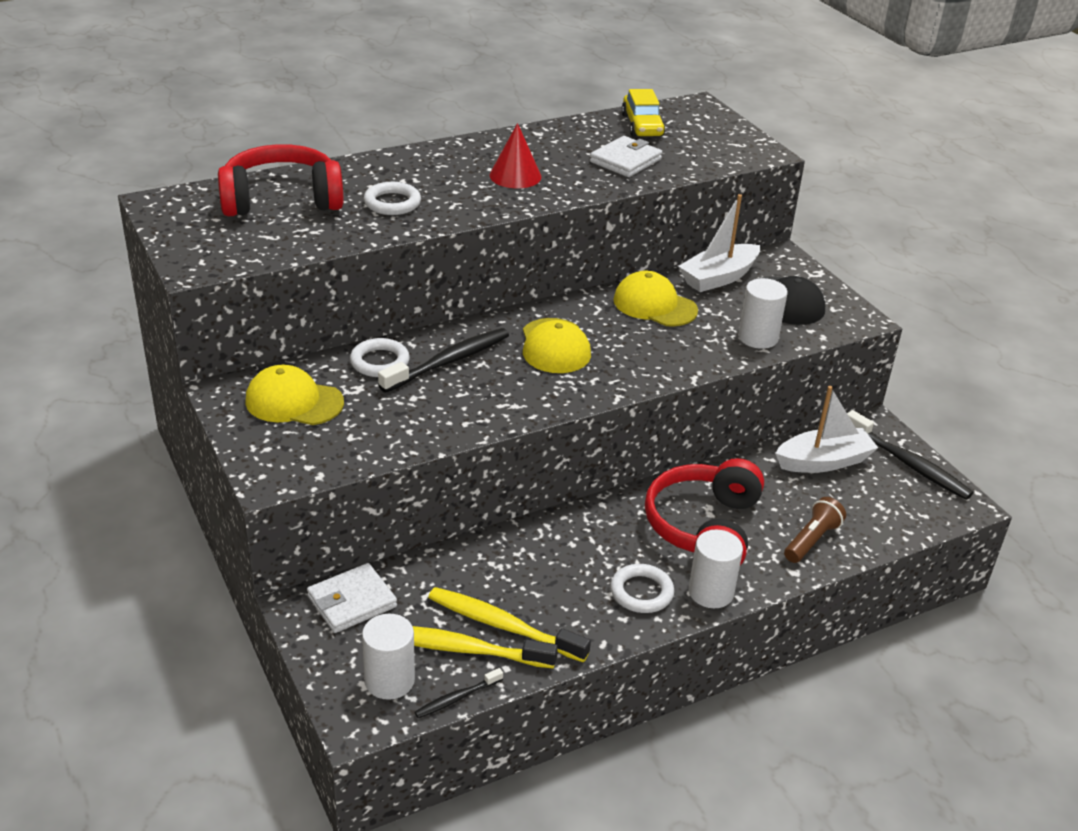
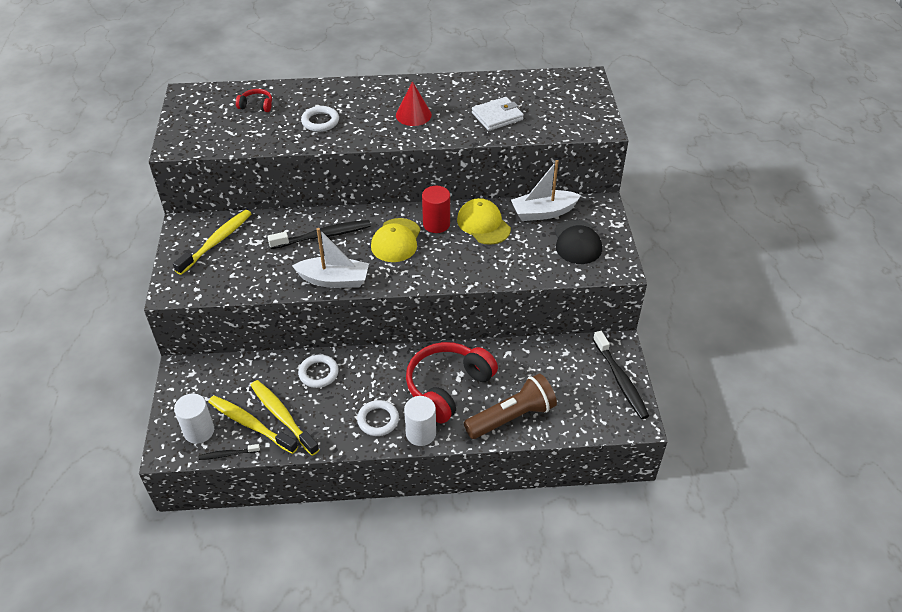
camera: 25 degrees right, 10 degrees up
(281, 199) = (256, 105): red headphones -> red headphones, size x0.44
(294, 402) = (216, 242): yellow cap -> yellow toothbrush
(352, 601) = (209, 374): white wallet -> none
(380, 362) = (282, 226): white ring -> white ring (318, 373)
(593, 317) = (436, 224): none -> red cylinder
(642, 125) = (532, 88): yellow car -> none
(758, 337) = (535, 266): white cylinder -> none
(812, 540) = (512, 417): brown flashlight -> brown flashlight, size x1.65
(823, 461) = (561, 362): white boat -> white boat (334, 280)

